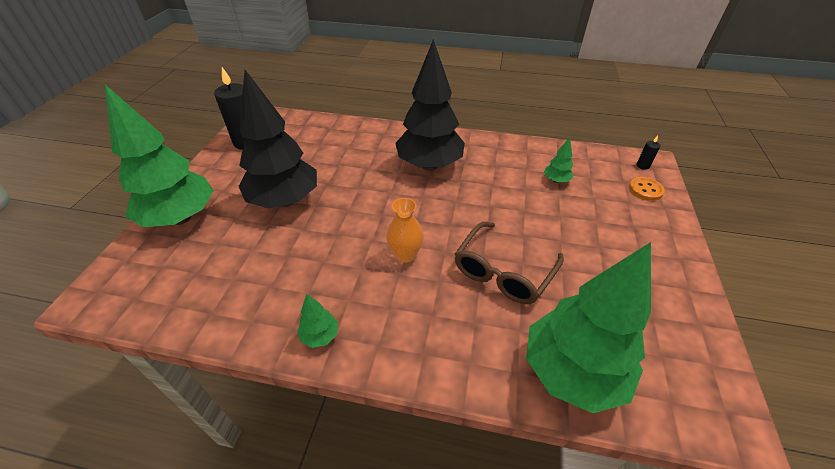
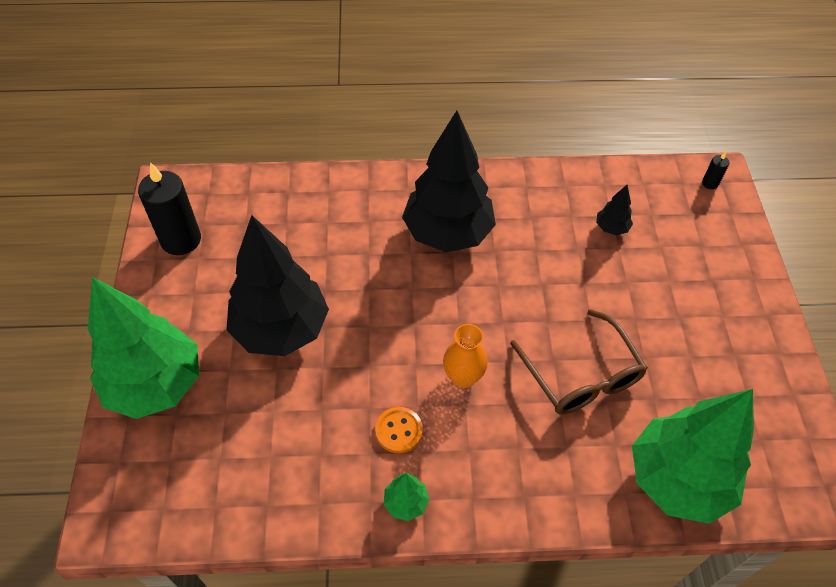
camera: 15 degrees left, 10 degrees up
(503, 271) = (581, 375): brown glasses -> brown glasses turned 45 degrees counterclockwise
(556, 180) = (611, 228): green tree -> black tree
(645, 190) = (718, 222): orange button -> orange button (399, 431)

